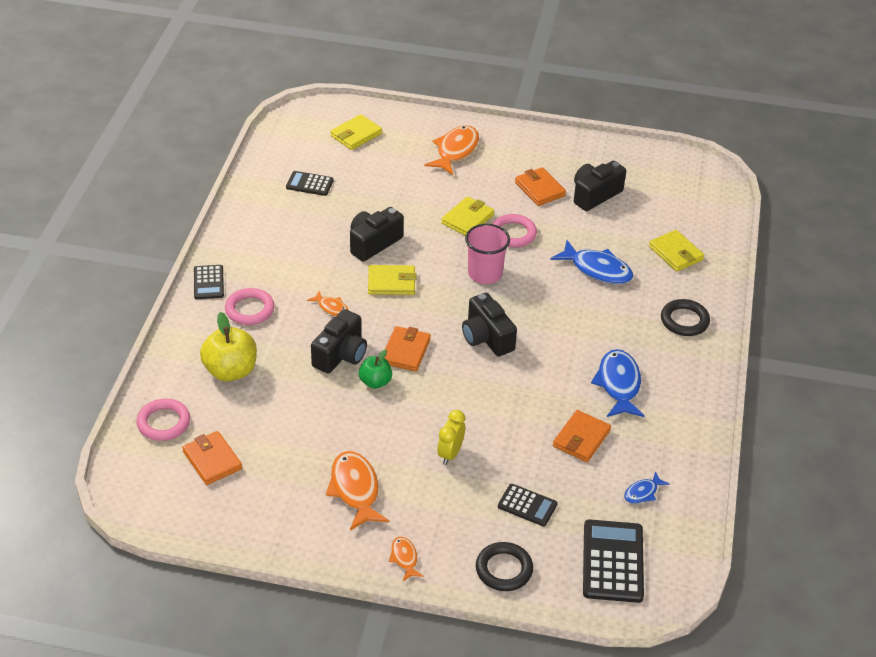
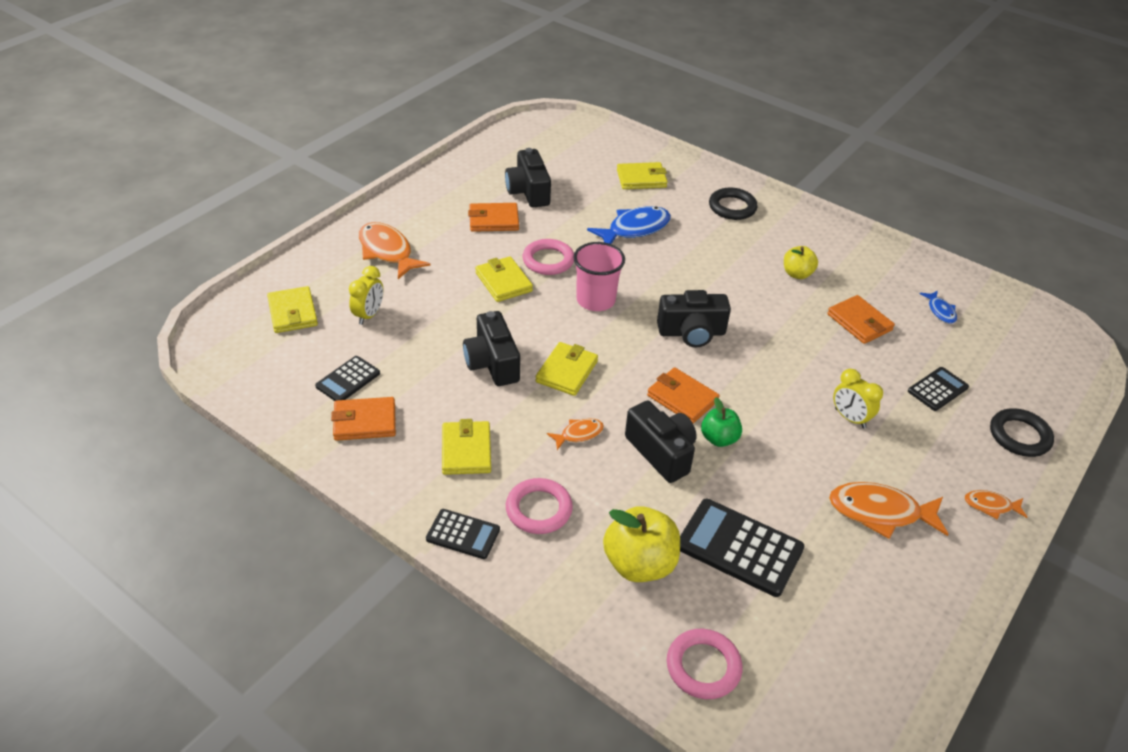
camera: 65 degrees left, 0 degrees up
(212, 460) = (790, 634): orange wallet -> orange wallet (365, 422)
(280, 259) = (466, 450): none -> yellow wallet
(379, 168) = (369, 315): none -> yellow clock
(613, 561) = (1022, 360): black calculator -> black calculator (739, 548)
(618, 384) = (797, 274): blue fish -> yellow apple

